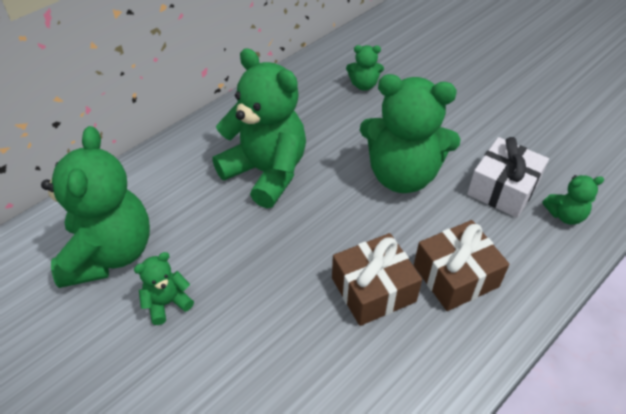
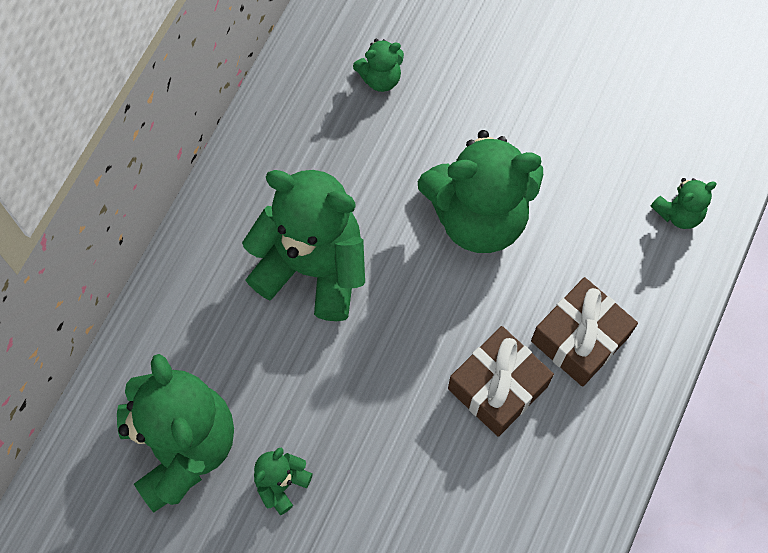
camera: 20 degrees left, 20 degrees up
(503, 189) = (601, 197): white gift -> none

